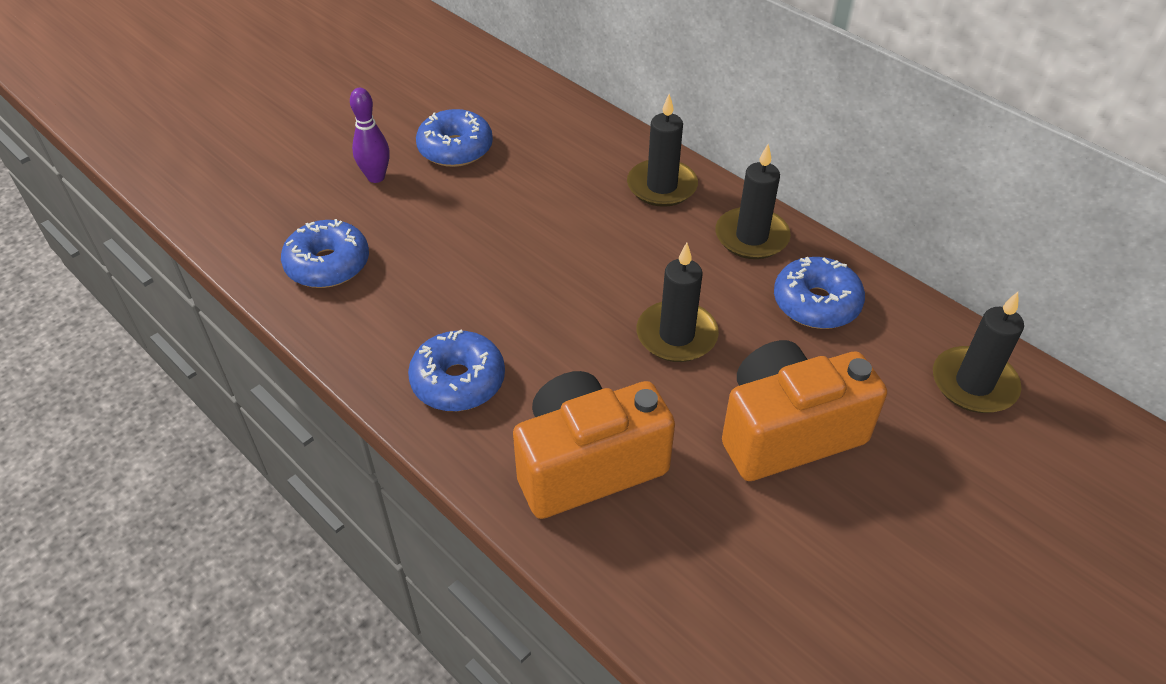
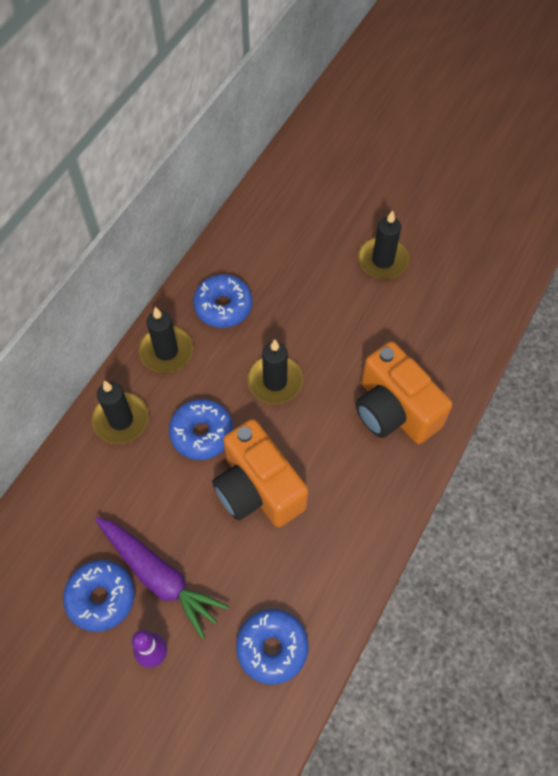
camera: 105 degrees left, 15 degrees up
(456, 191) = (159, 576): none -> purple carrot
(458, 381) = (356, 505): blue donut -> blue donut (201, 433)
(787, 432) = (334, 311): orange camera -> orange camera (258, 488)
(973, 383) = (267, 224): black candle -> black candle (382, 260)

